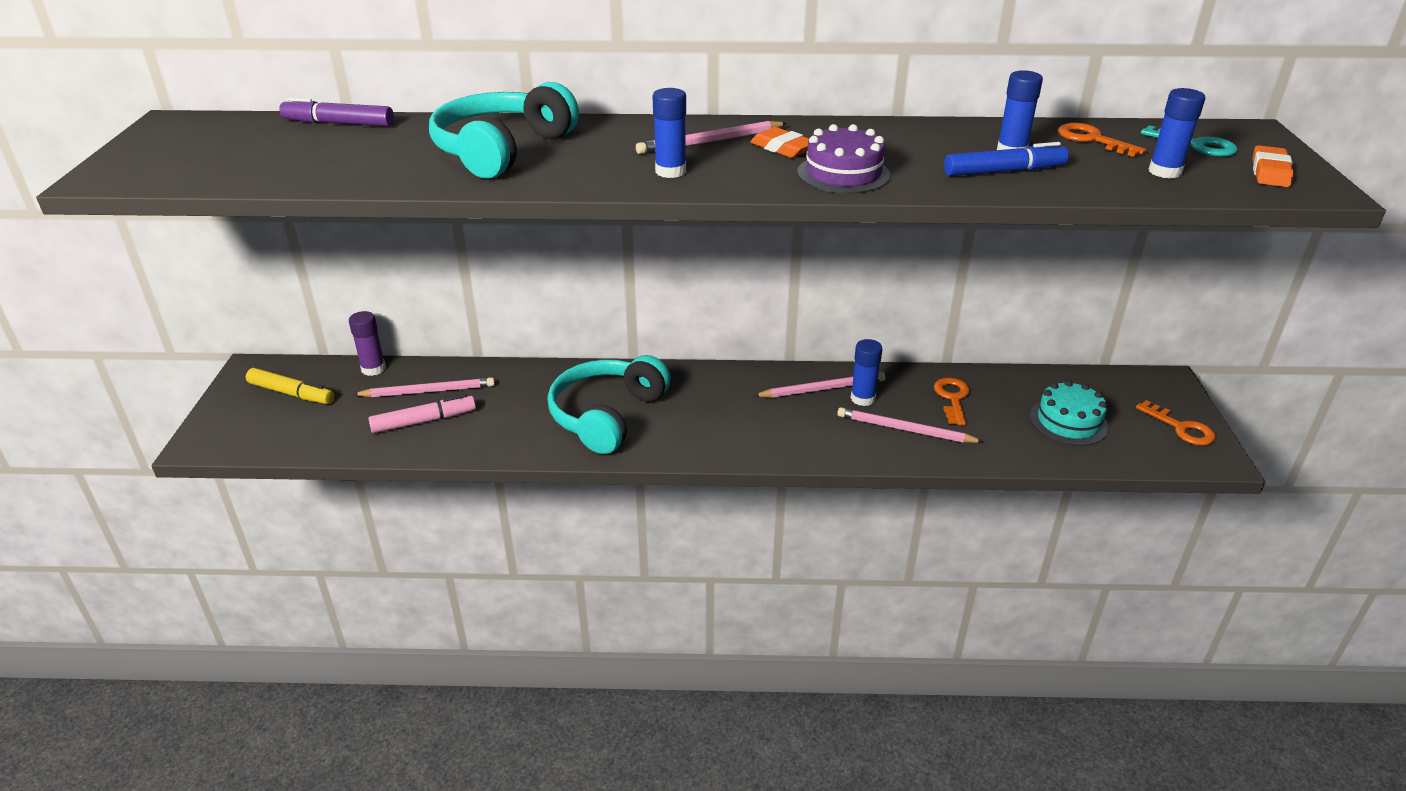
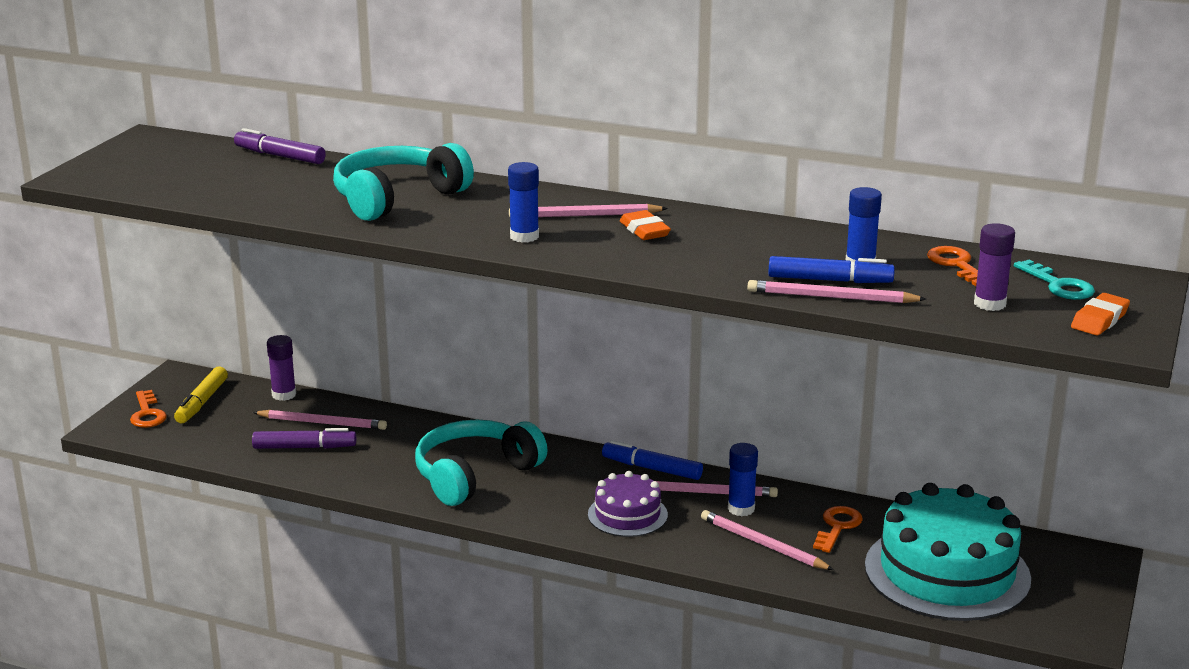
camera: 20 degrees right, 10 degrees down
(292, 393) = (202, 402): yellow marker -> yellow marker turned 60 degrees clockwise
(424, 421) = (304, 447): pink marker -> purple marker
(761, 375) = (652, 469): none -> blue marker
(843, 173) = (676, 260): purple cake -> purple cake (627, 515)
(1025, 188) = (831, 297): none -> pink pencil
(1068, 422) = (947, 572): turquoise cake -> turquoise cake, size x1.93
(1164, 172) = (989, 304): blue glue stick -> purple glue stick
(1181, 428) = (1071, 602): orange key -> orange key (147, 414)

